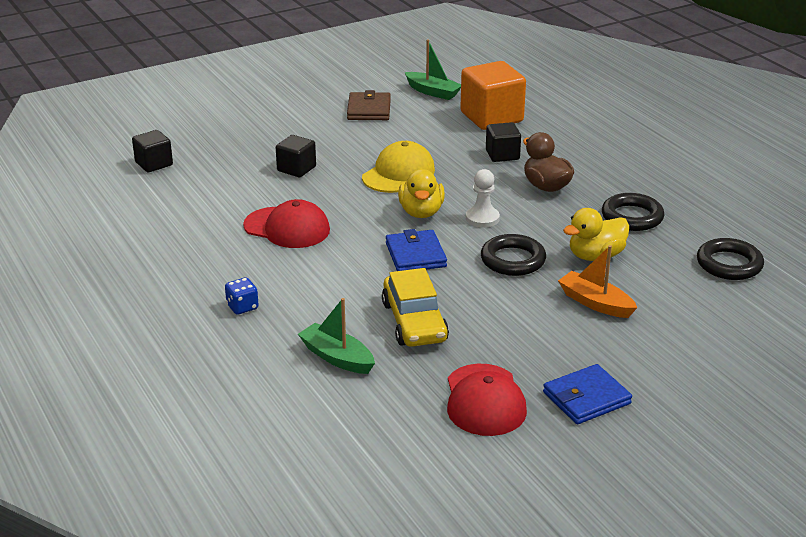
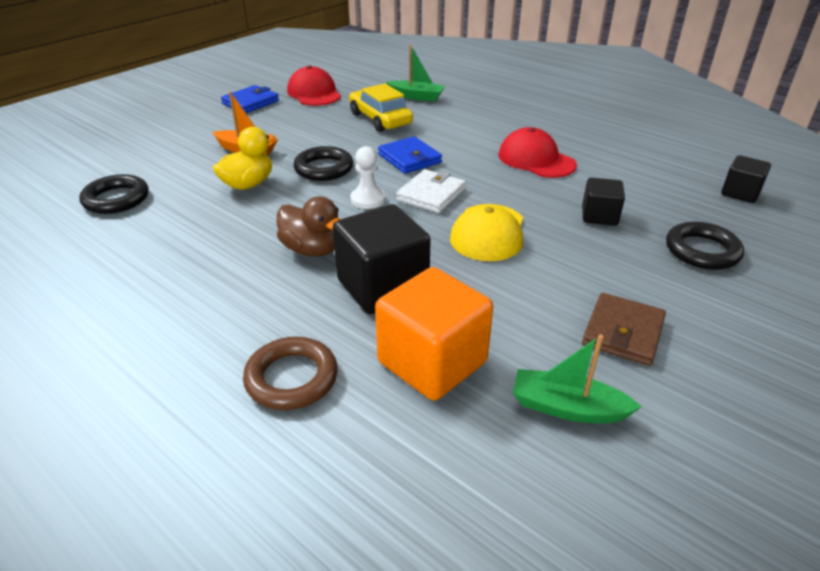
camera: 160 degrees right, 5 degrees up
(242, 307) = (503, 109): blue dice -> none
(287, 228) = (536, 160): red cap -> red cap turned 45 degrees clockwise
(369, 110) = (623, 332): brown wallet -> brown wallet turned 45 degrees clockwise
(421, 212) = (431, 194): yellow duck -> white wallet
(502, 155) = (382, 287): black cube -> black cube, size x1.78
(575, 124) = (291, 378): none -> brown ring
(632, 217) = (209, 230): black ring -> black ring (702, 251)

